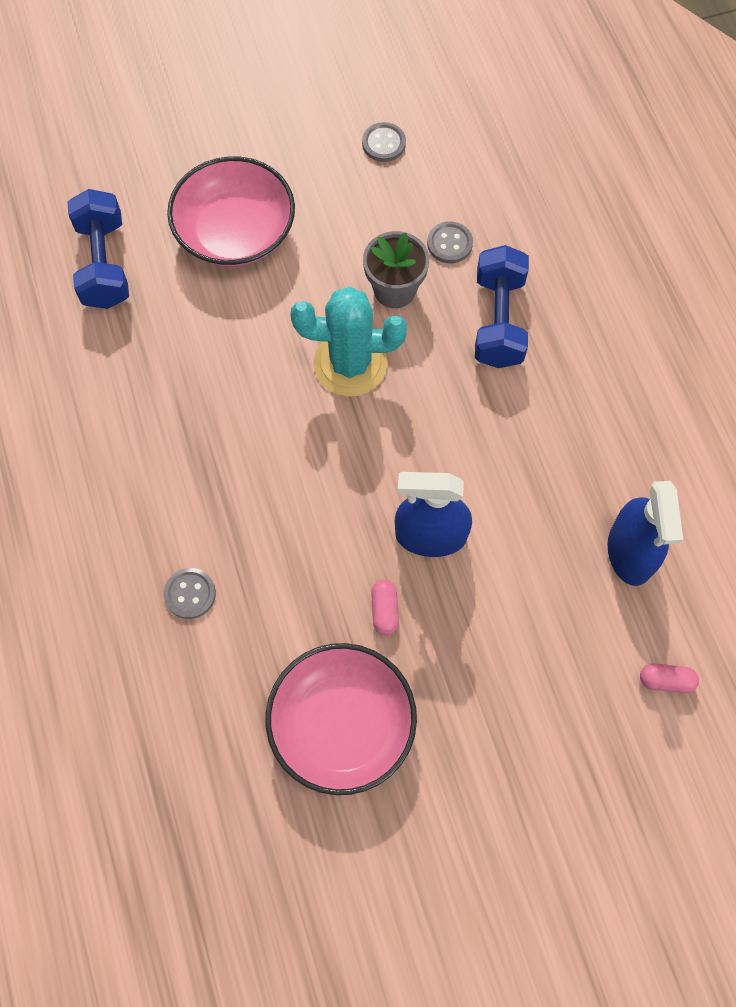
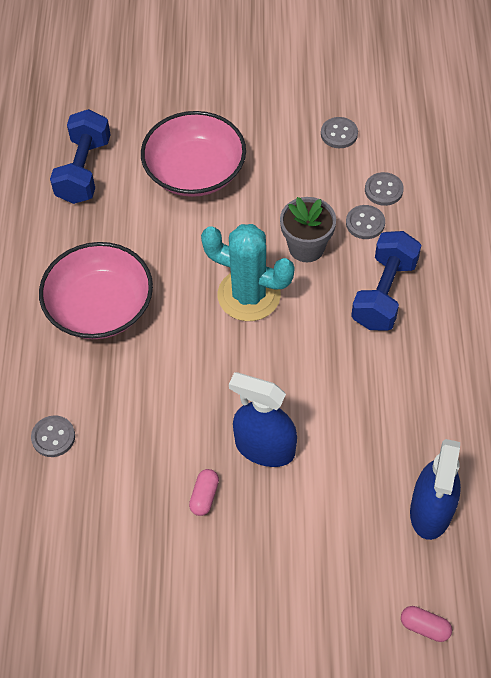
camera: 20 degrees right, 10 degrees down
(342, 725) = (135, 577): pink bowl -> pink bowl (100, 307)
(456, 199) = (383, 190): none -> grey button

